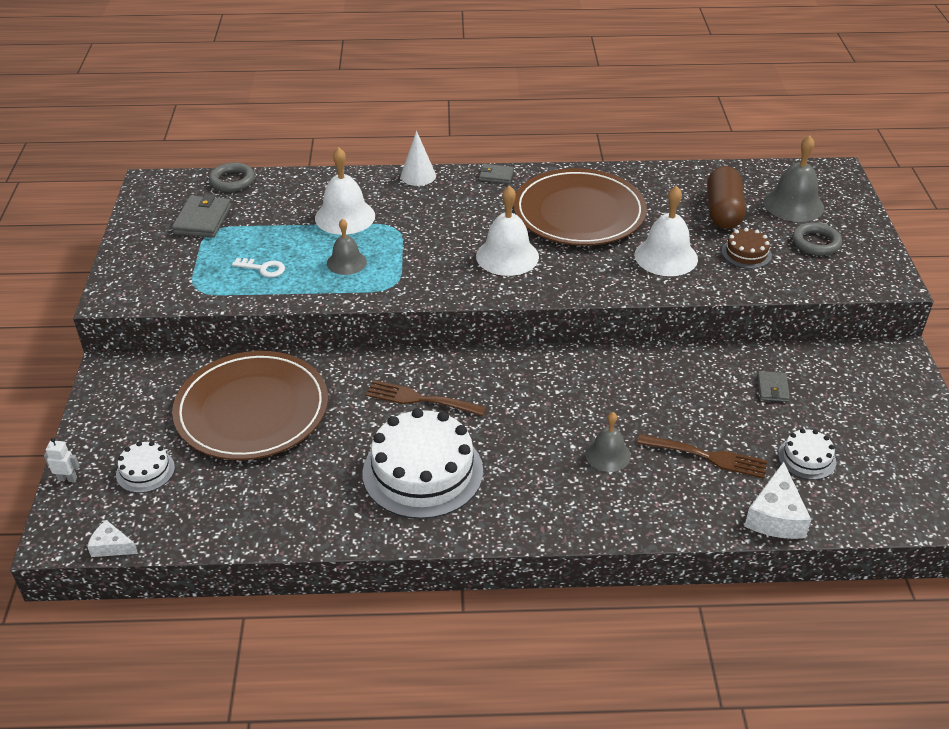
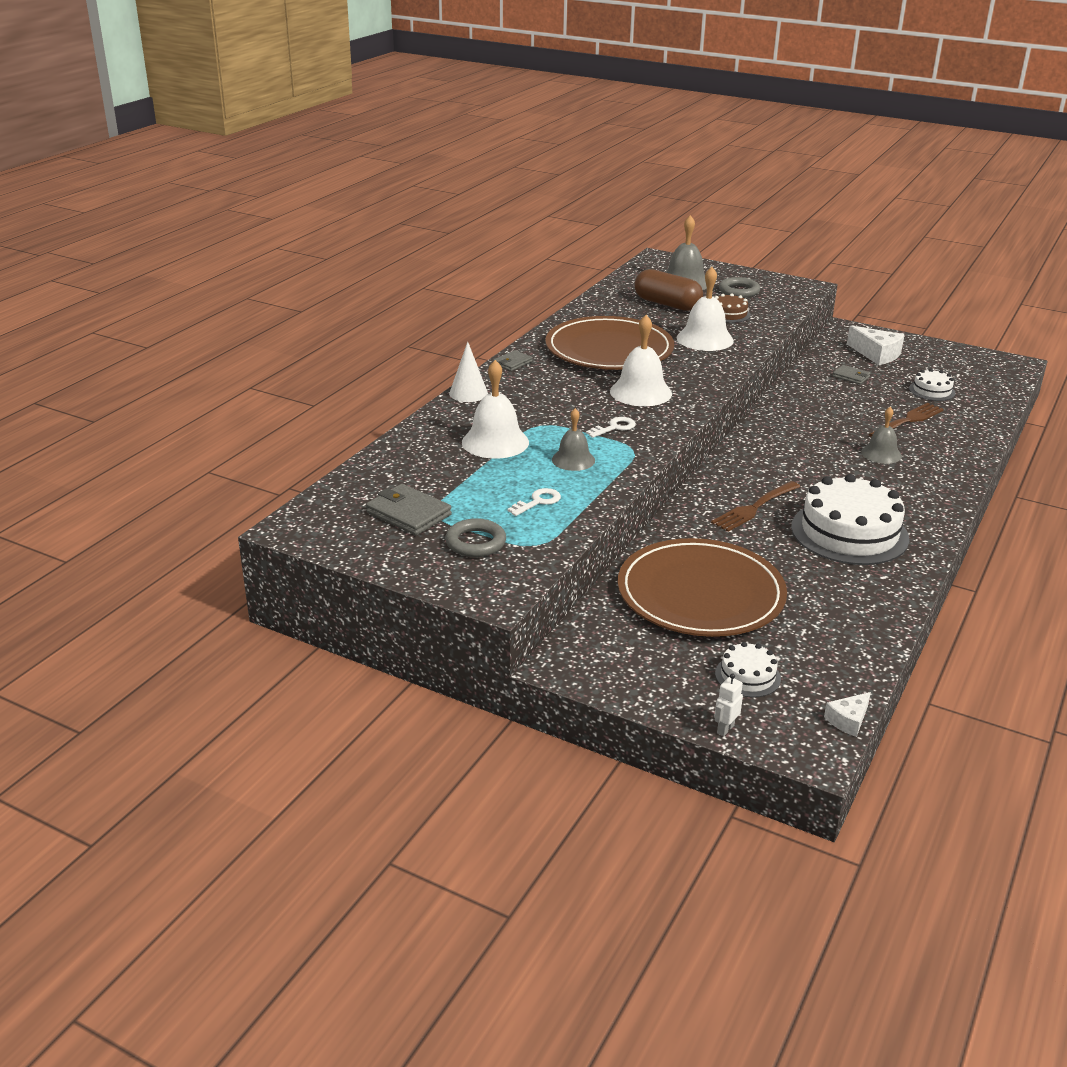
camera: 60 degrees left, 10 degrees down
(232, 181) = (353, 481): grey ring -> grey ring (475, 542)
(423, 264) = (614, 427): none -> white key
(776, 516) = (983, 419): white cheese -> white cheese (876, 354)

